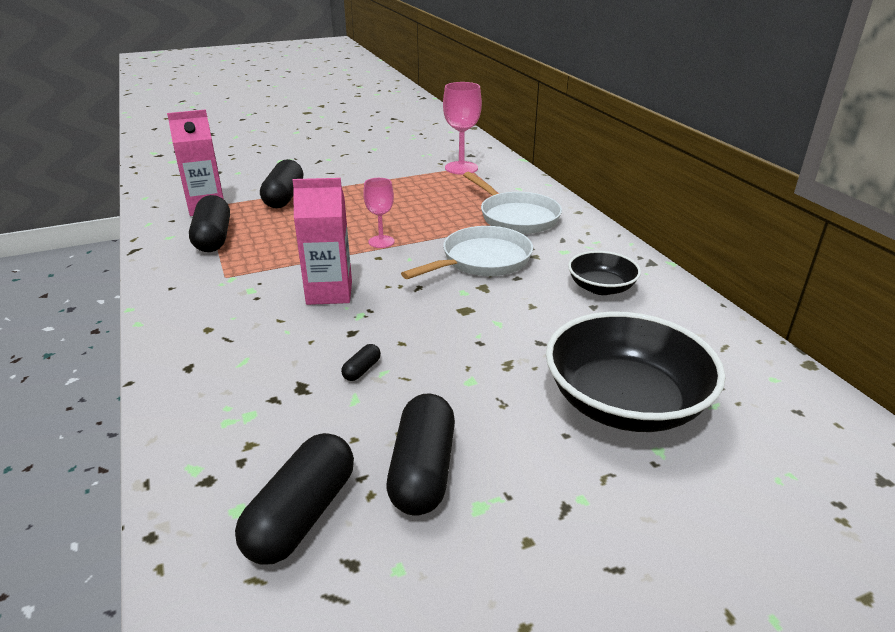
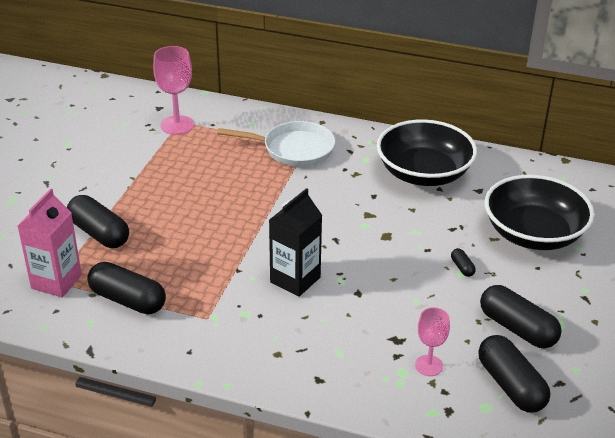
camera: 50 degrees left, 5 degrees up
(329, 293) = (295, 280): pink carton -> black carton
(362, 370) = (405, 308): black capsule -> black capsule (462, 267)
(381, 242) = (250, 223): pink goblet -> pink goblet (429, 365)
(482, 260) = (335, 196): white pan -> none
(601, 287) = (424, 173): black bowl -> black bowl, size x1.85

